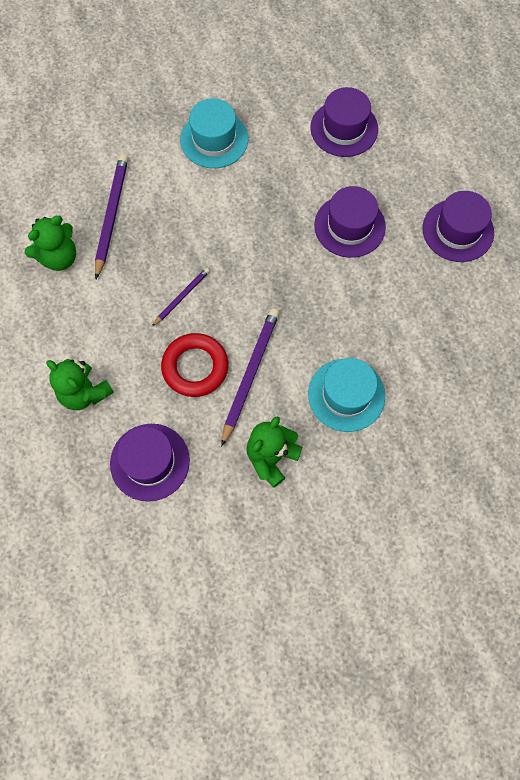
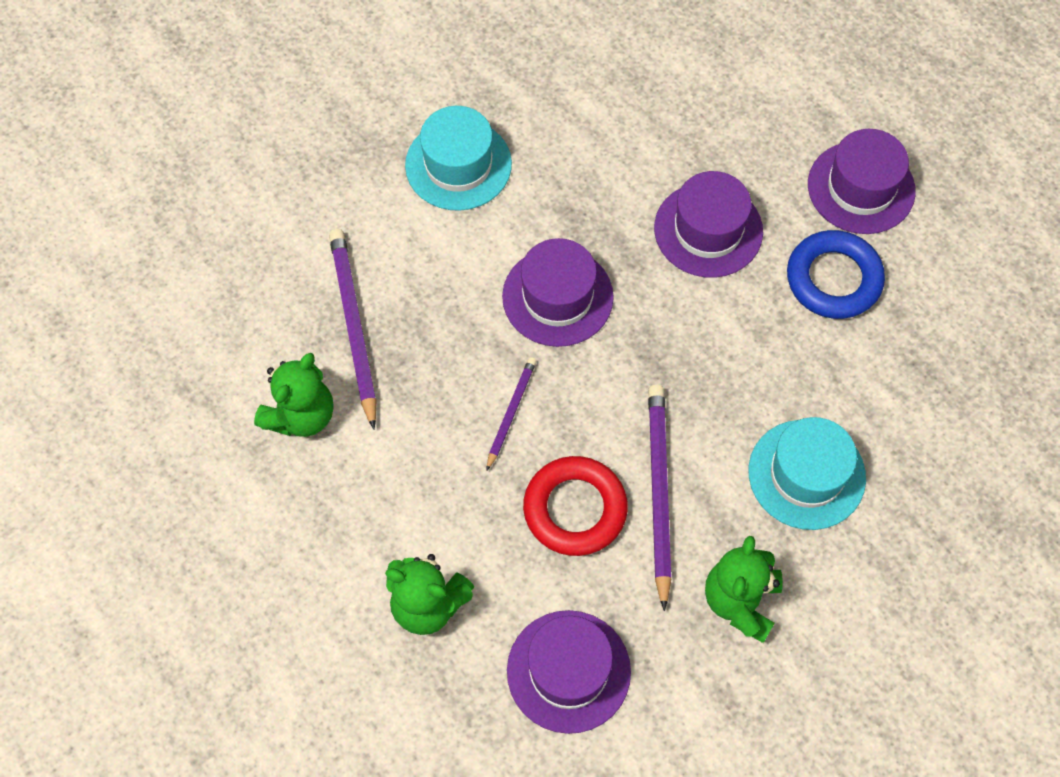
camera: 20 degrees left, 5 degrees down
(344, 128) = (640, 90): purple hat -> purple hat (557, 297)
(415, 281) = (833, 279): none -> blue ring

